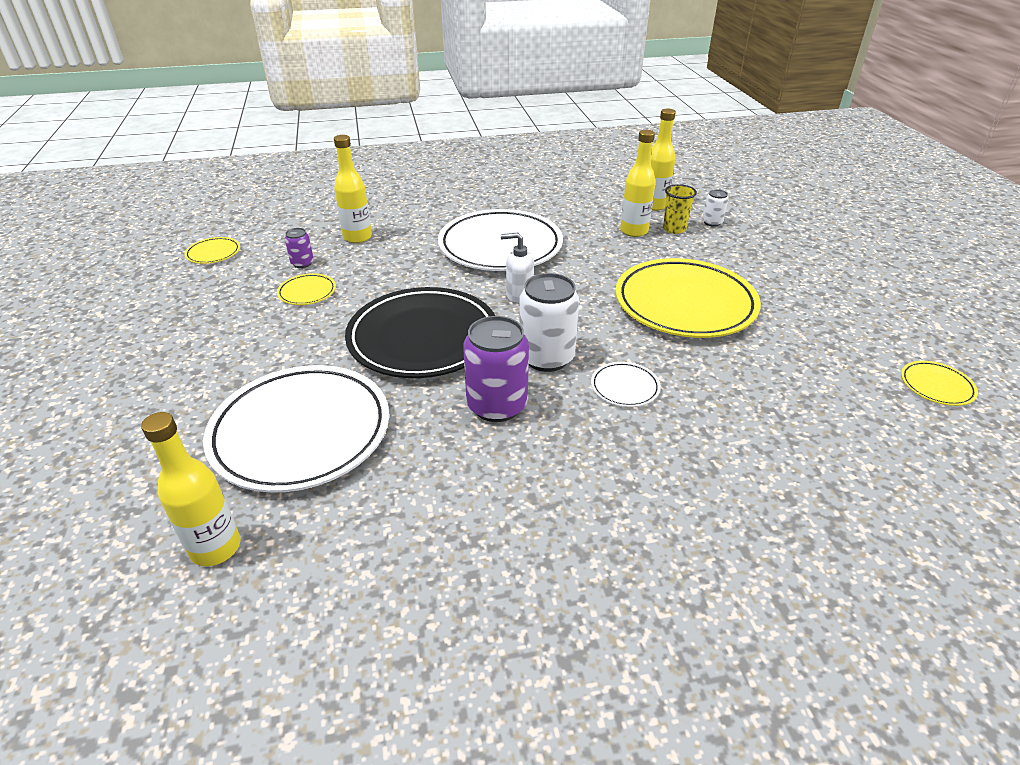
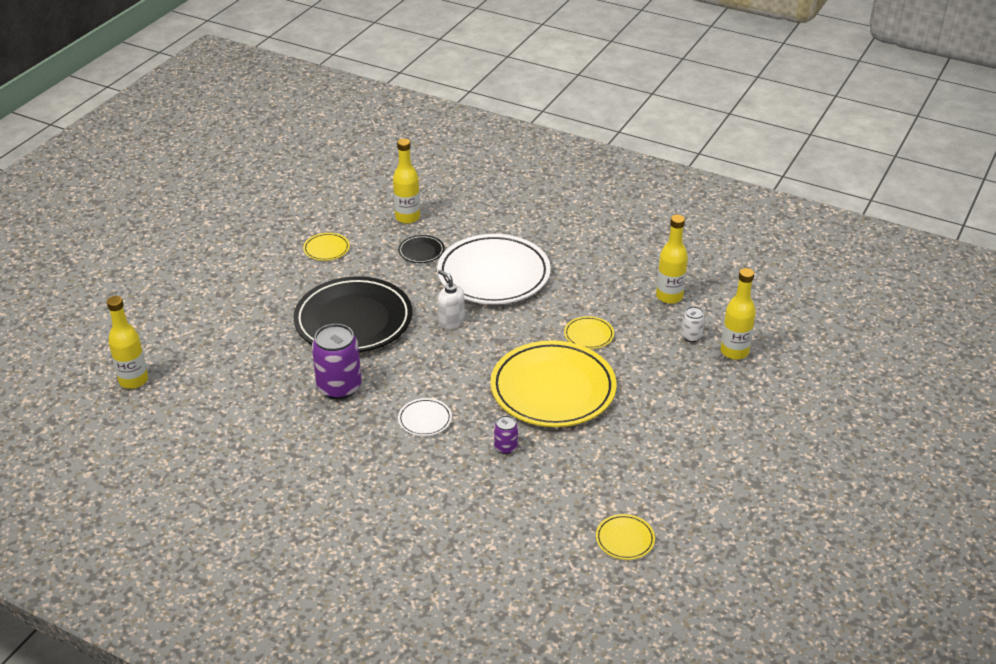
camera: 40 degrees right, 0 degrees up
(213, 253) = (305, 187): yellow plate -> yellow plate (588, 335)
(301, 432) = (226, 343): white plate -> none
(302, 263) = (348, 223): purple can -> purple can (505, 447)
(409, 256) = (421, 251): none -> black plate
(546, 358) = (407, 374): white can -> none
(634, 231) = (613, 312): yellow bottle -> yellow bottle (734, 352)
(674, 229) = (649, 326): yellow cup -> none

